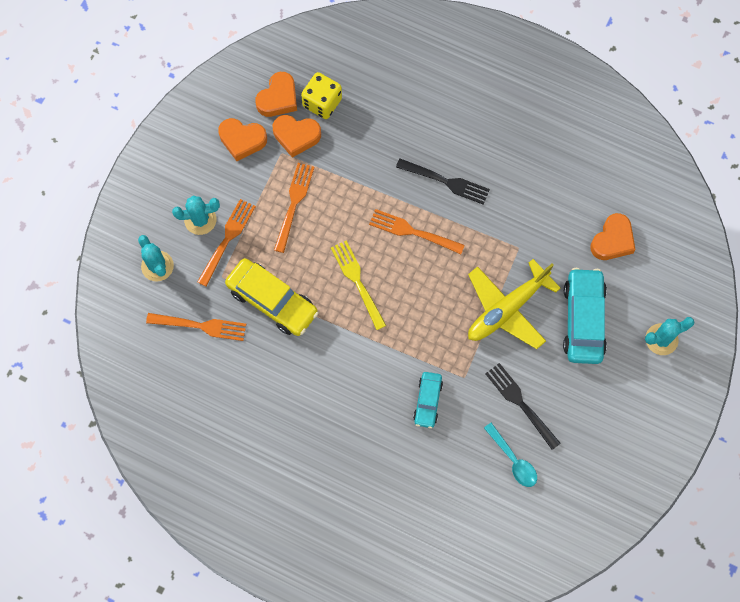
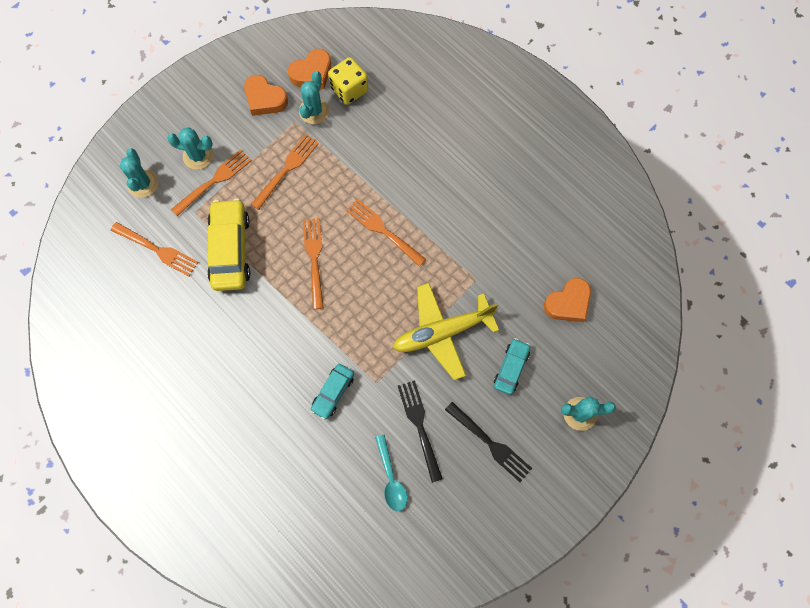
camera: 20 degrees right, 0 degrees up
(272, 301) = (230, 249): yellow car -> yellow car turned 150 degrees counterclockwise
(296, 136) = (314, 111): orange heart -> turquoise cactus
(358, 282) = (314, 259): yellow fork -> orange fork
(445, 181) = (432, 196): black fork -> black fork (489, 443)
(583, 320) = (511, 368): turquoise car -> turquoise car, size x0.57

